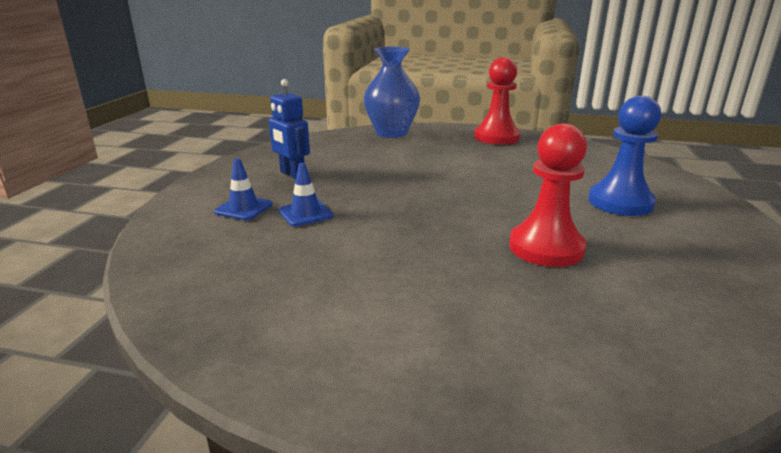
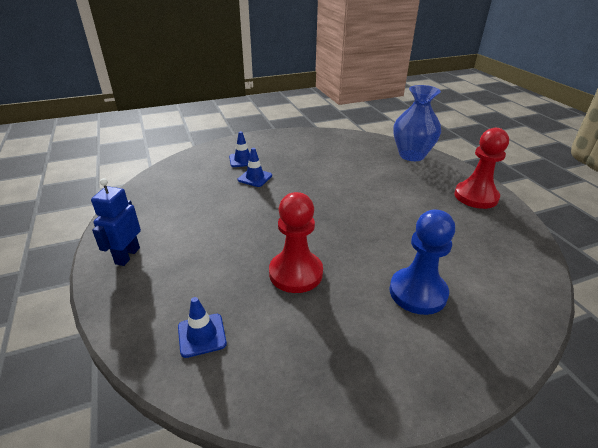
camera: 55 degrees right, 10 degrees up
(292, 174) = (298, 154): blue robot -> blue robot (127, 256)
(630, 344) = (202, 335): none -> blue traffic cone

